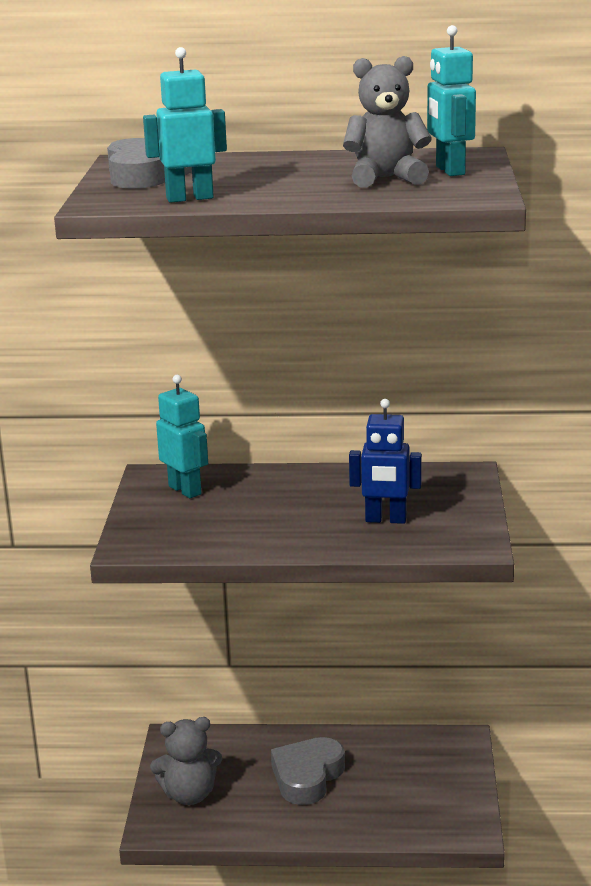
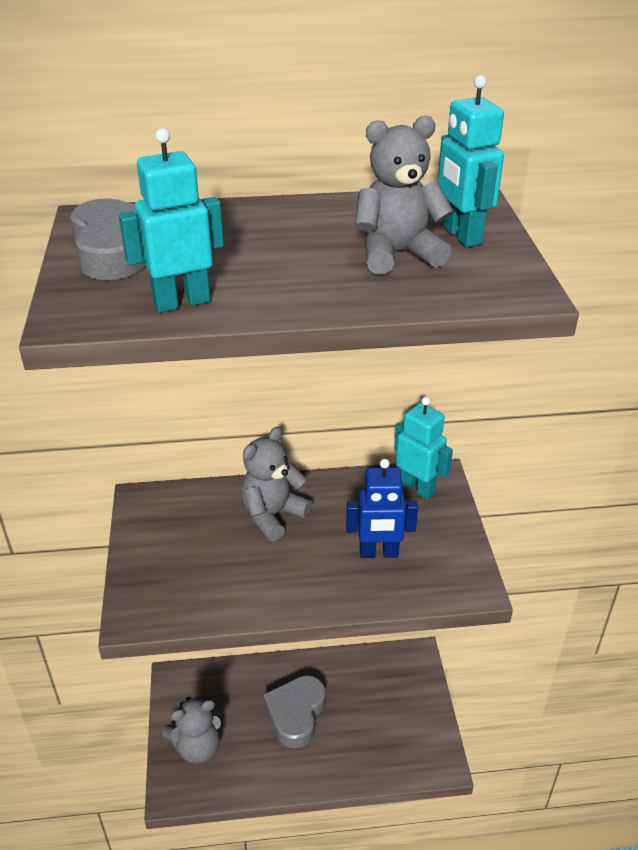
camera: 10 degrees left, 15 degrees up
(185, 490) = (178, 521): turquoise robot -> turquoise robot (417, 488)
(283, 490) = (273, 515): none -> grey teddy bear

